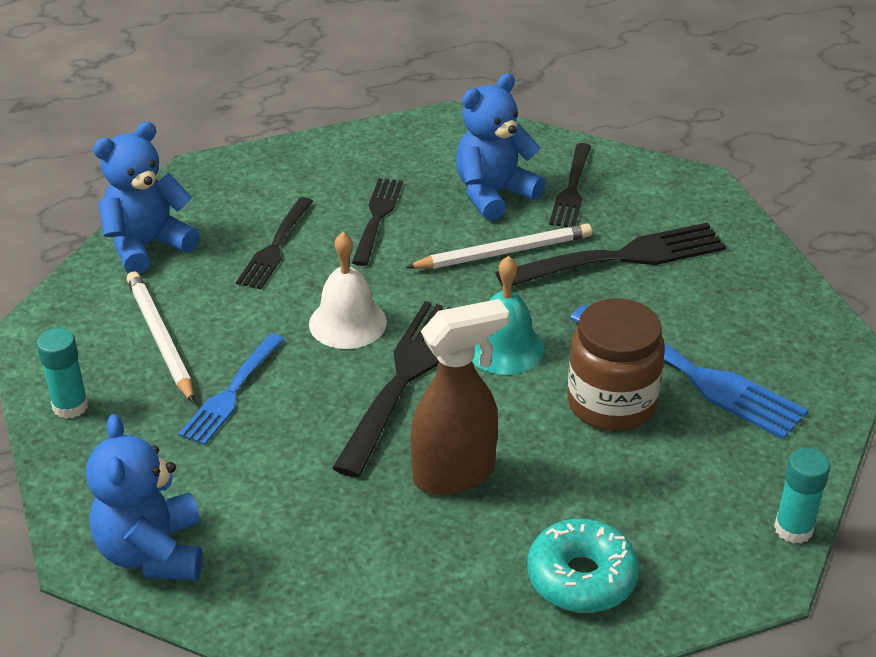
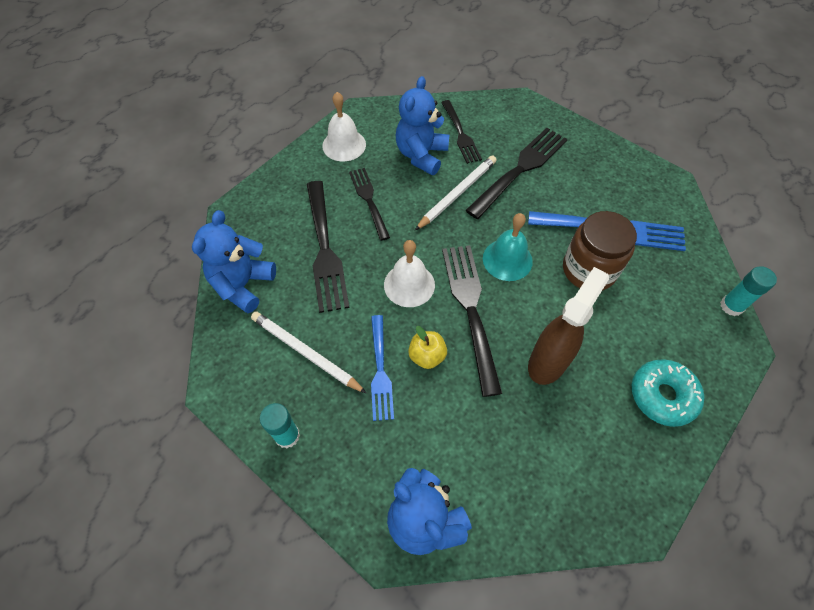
camera: 30 degrees left, 20 degrees up
(275, 246) = (324, 248): black fork -> black fork, size x1.59
(302, 402) = (427, 356): none -> yellow apple
(399, 148) = (344, 145): none -> white bell

